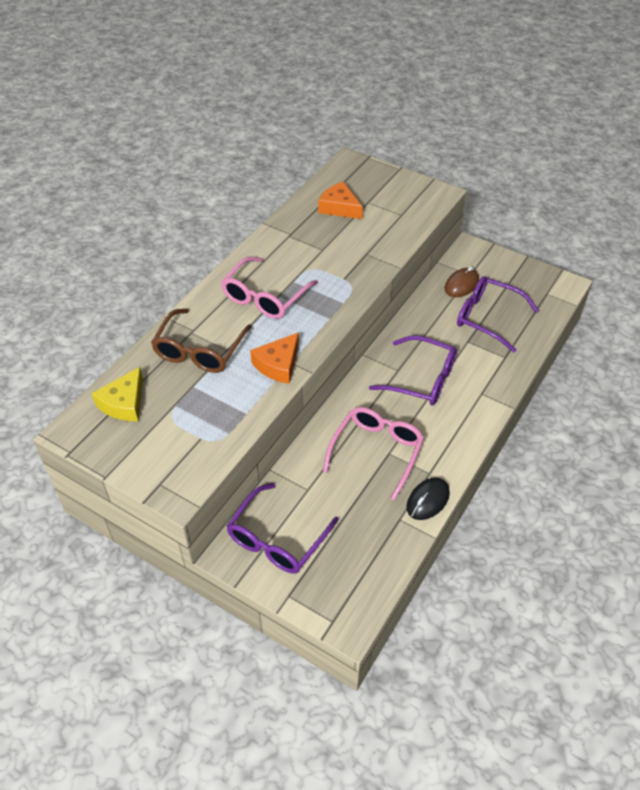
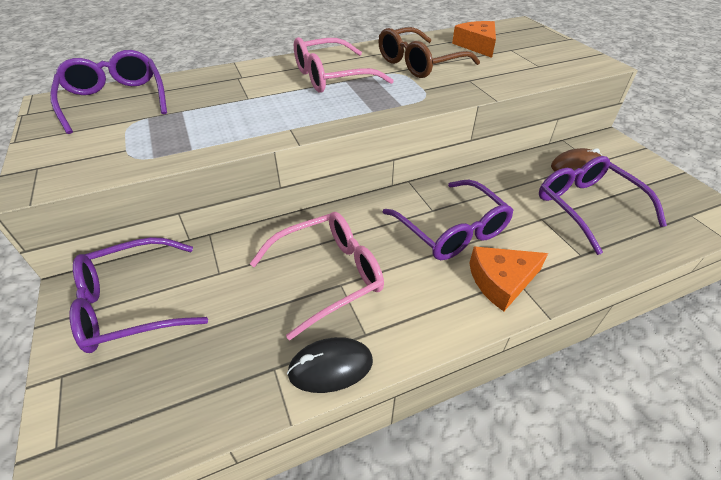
camera: 35 degrees right, 5 degrees down
(124, 403) = (115, 100): yellow cheese -> purple glasses
(199, 350) = (225, 90): brown glasses -> brown glasses (419, 64)
(278, 365) = (275, 125): orange cheese -> orange cheese (501, 281)

